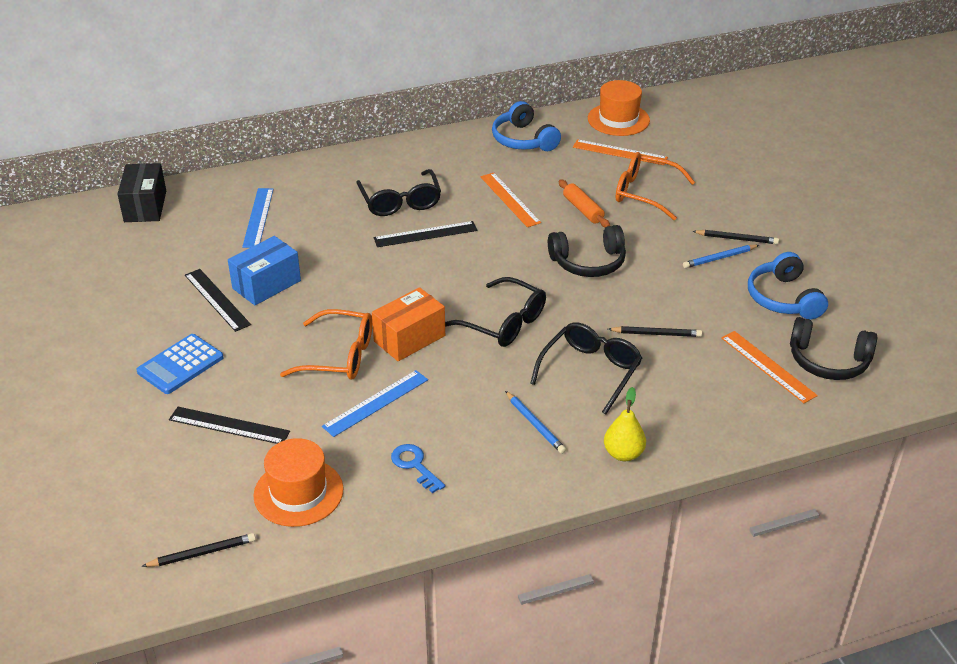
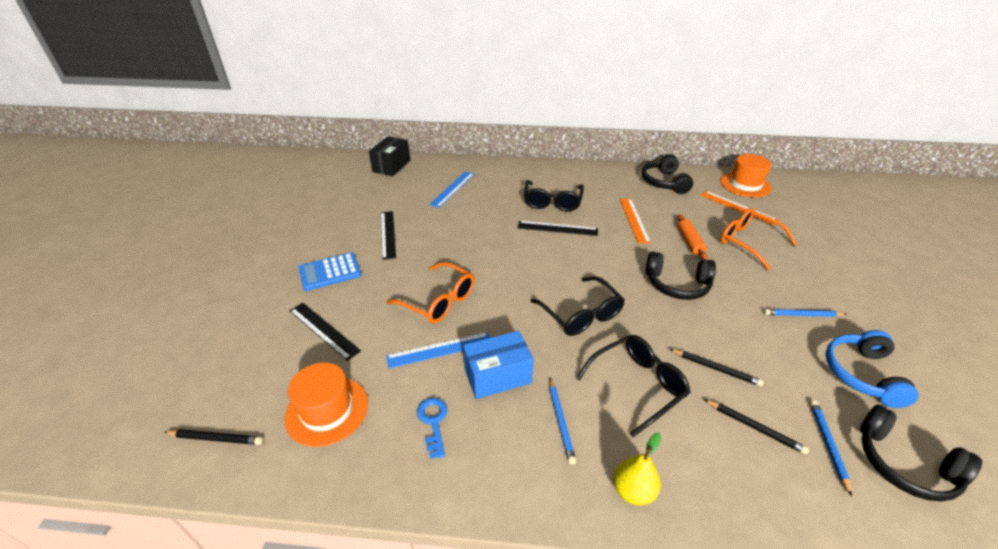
camera: 25 degrees right, 0 degrees up
(266, 284) = (426, 233): blue box -> blue box (497, 376)
(409, 338) = (499, 303): orange box -> none
(523, 140) = (664, 182): blue headphones -> black headphones
(737, 239) = (824, 302): black pencil -> black pencil (755, 427)
(768, 366) = (828, 445): orange ruler -> blue pencil

